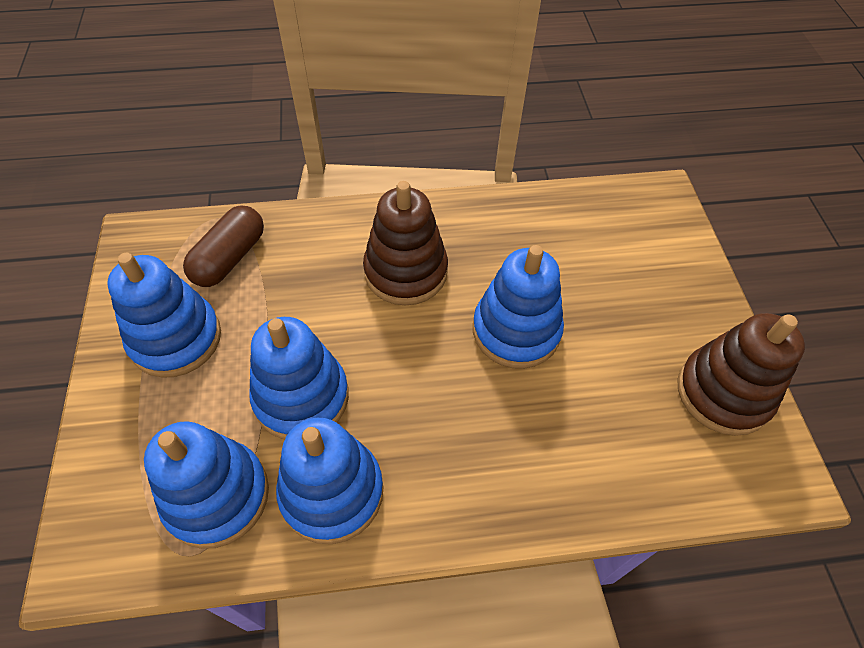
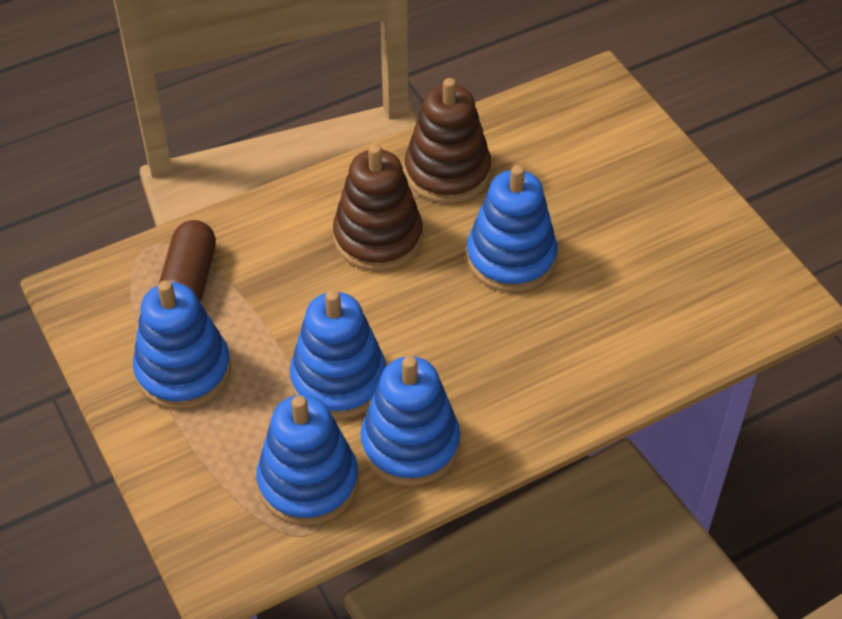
camera: 20 degrees left, 5 degrees down
(723, 393) = (717, 252): brown stacking toy -> brown stacking toy (447, 172)

